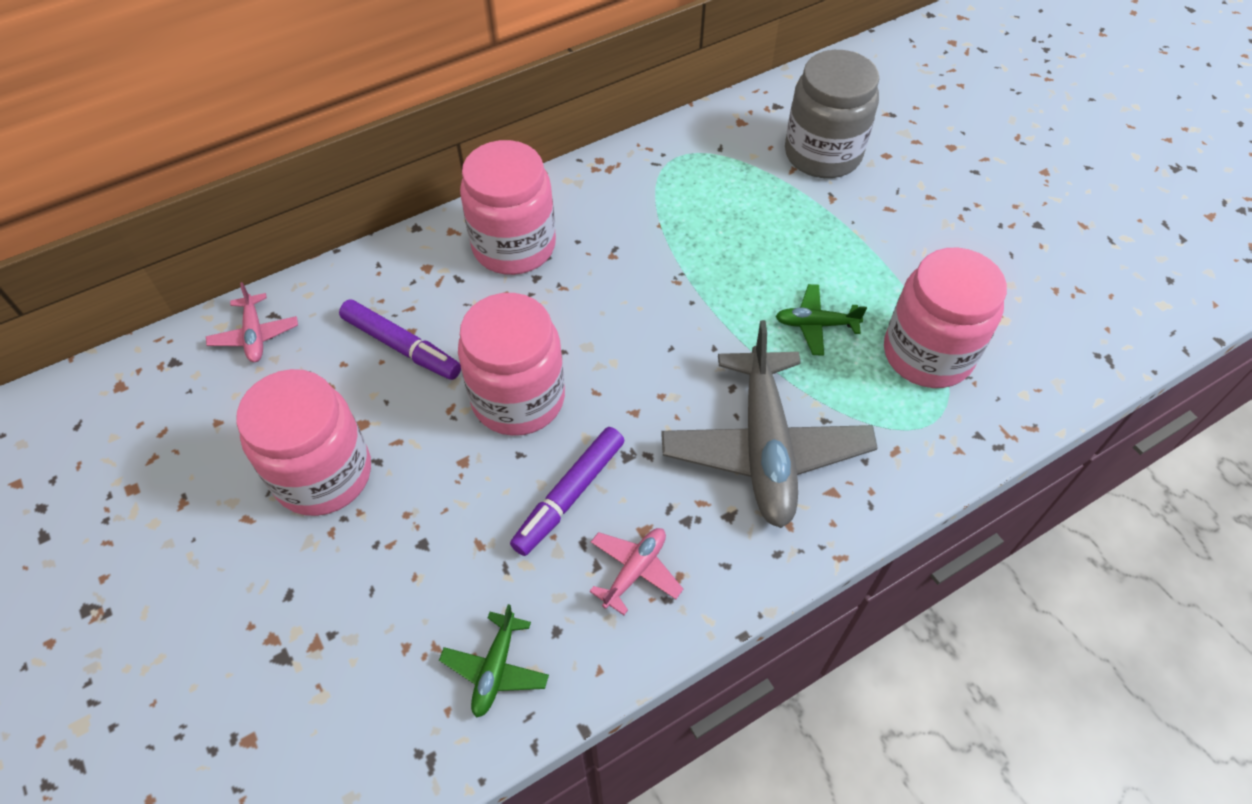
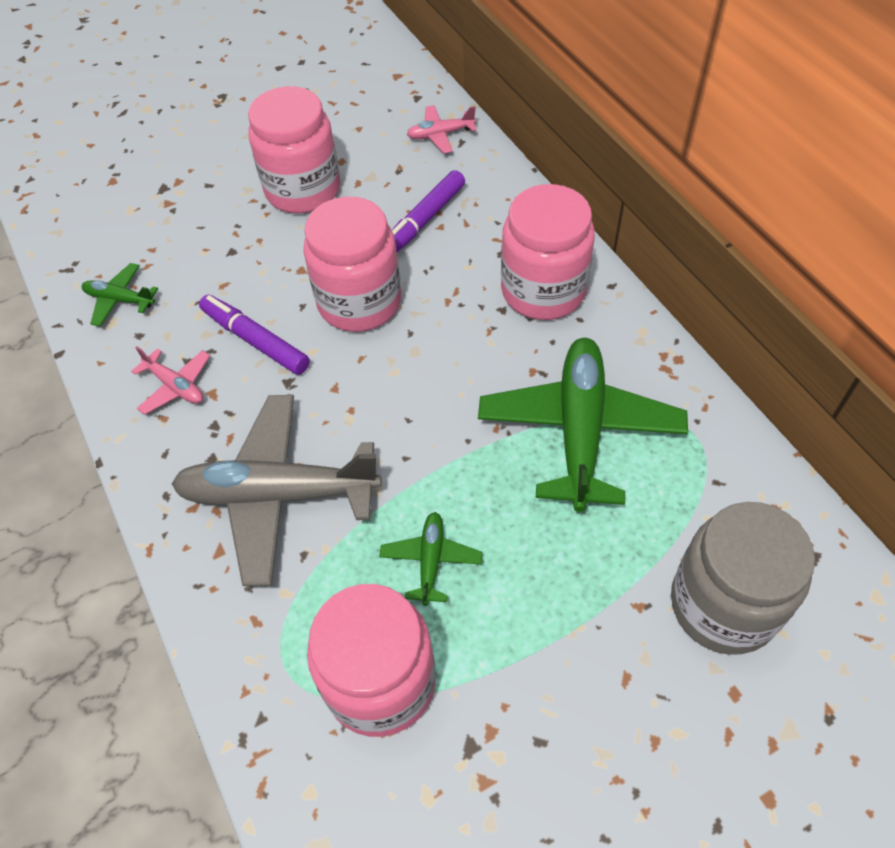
camera: 95 degrees right, 0 degrees up
(676, 225) = (579, 430): none -> green plane

